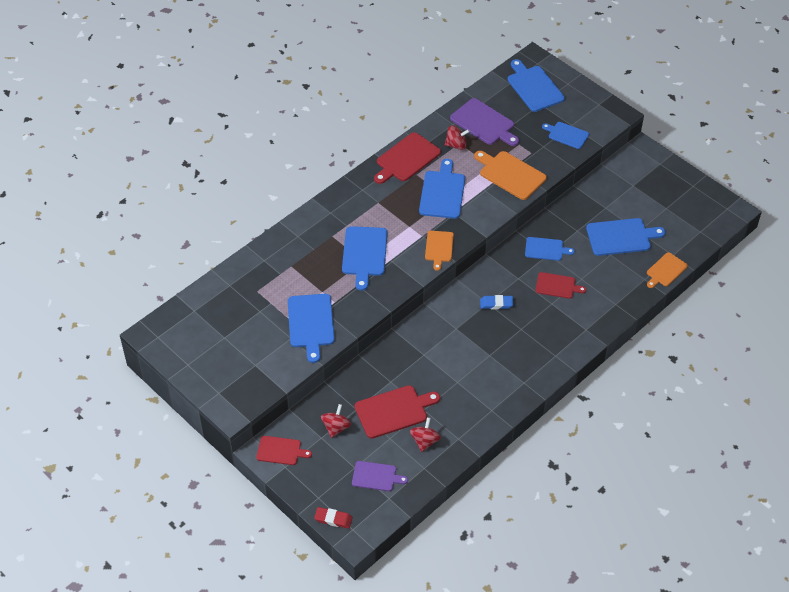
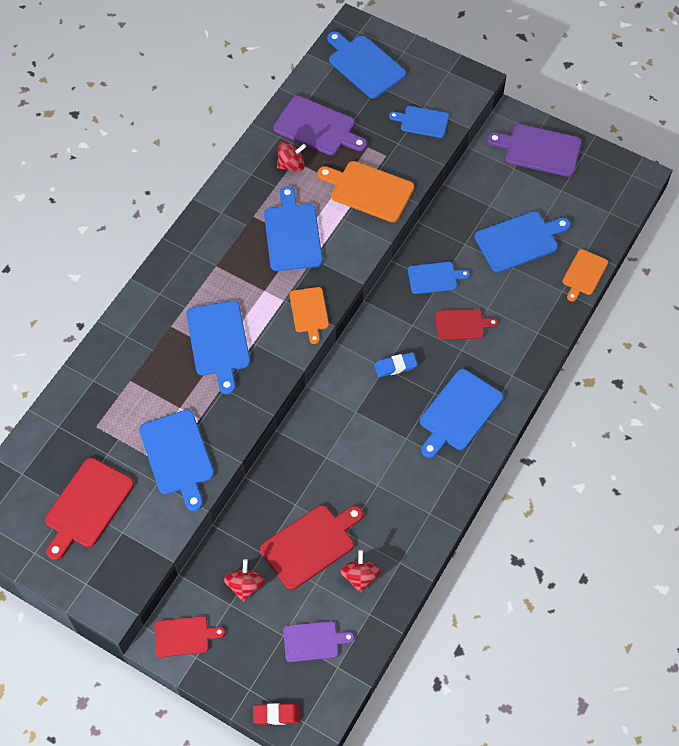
camera: 15 degrees left, 10 degrees up
(406, 159) = (234, 197): red cutting board -> red cutting board (87, 506)
(536, 346) = (458, 412): none -> blue cutting board
(657, 176) = (539, 150): none -> purple cutting board

